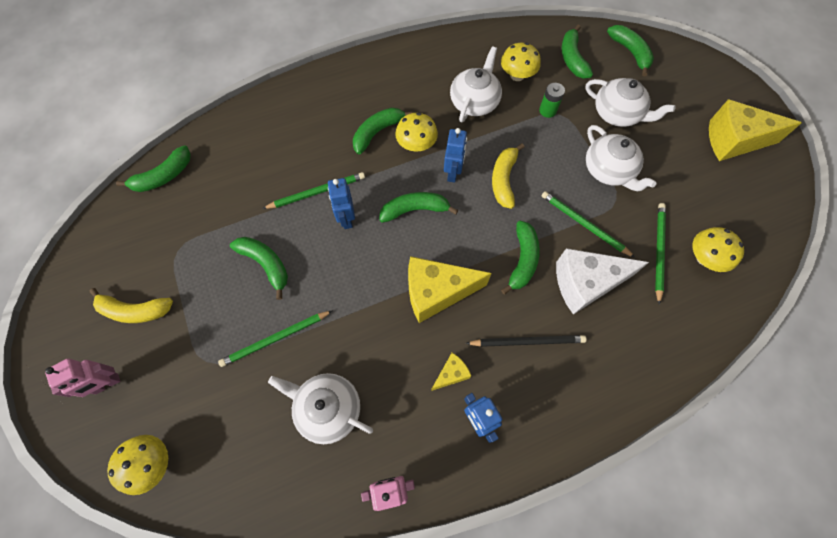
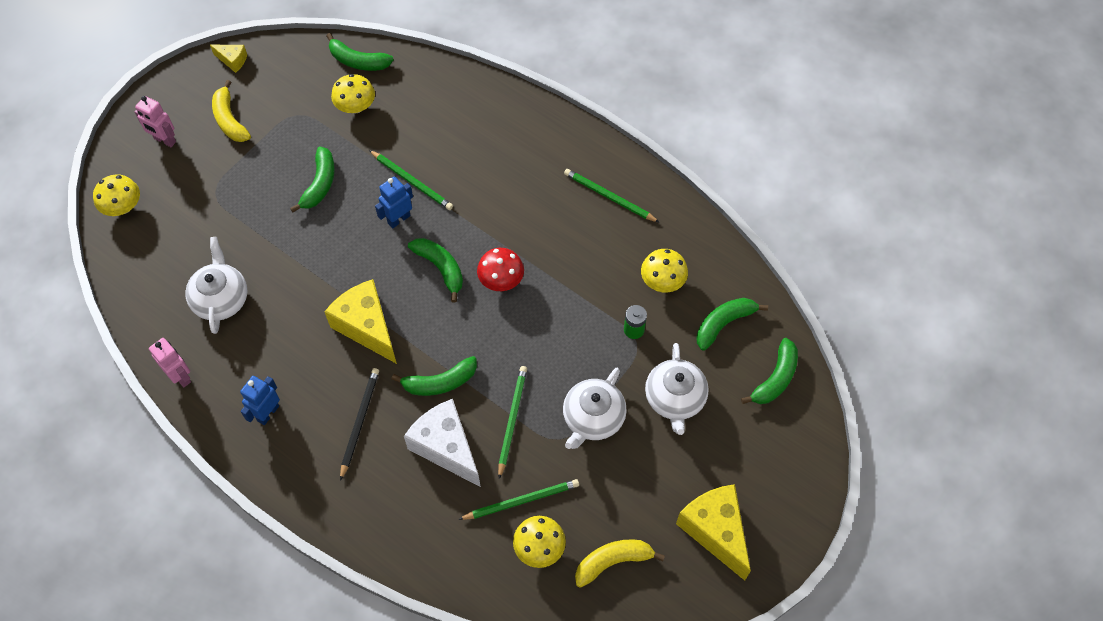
camera: 60 degrees right, 5 degrees down
(275, 339) = (258, 229): green pencil -> green pencil (609, 197)
(377, 132) = (507, 194): green banana -> none
(416, 145) = (514, 233): yellow mushroom -> yellow mushroom (356, 106)
(451, 374) = (297, 374): yellow cheese -> yellow cheese (233, 60)
(453, 173) = (501, 280): blue robot -> red mushroom
(474, 102) = (600, 258): white teapot -> none
(503, 180) = (521, 327): yellow banana -> yellow banana (613, 561)
(527, 341) = (359, 422): black pencil -> black pencil turned 135 degrees counterclockwise

